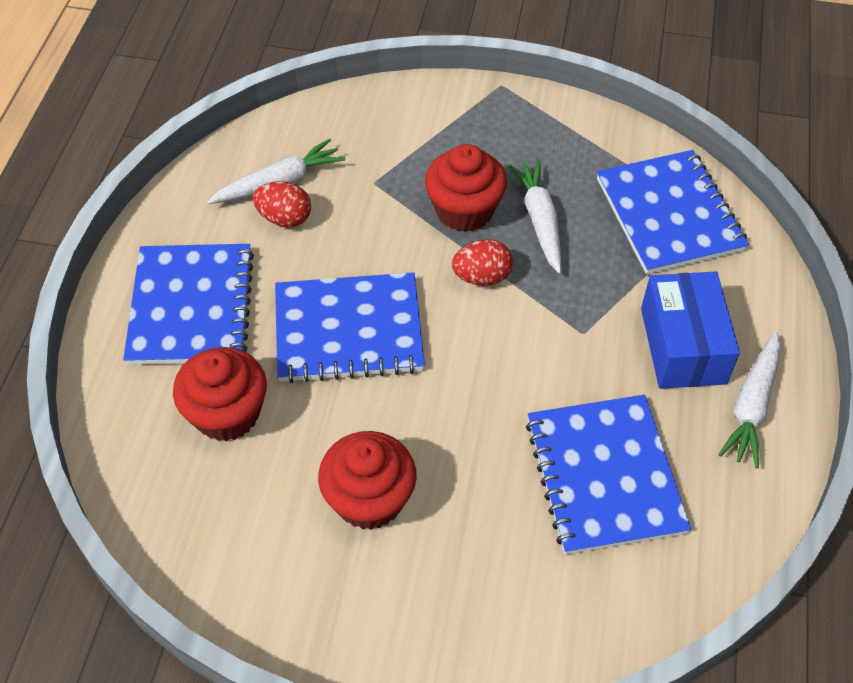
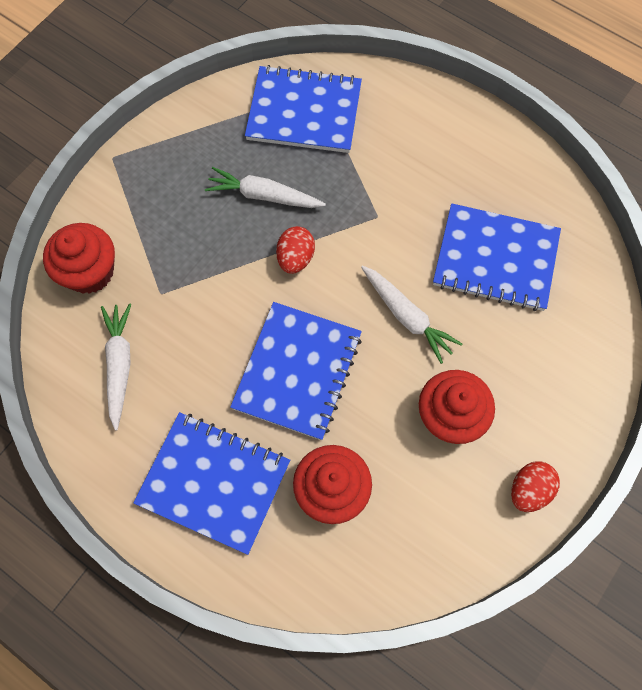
camera: 65 degrees left, 15 degrees up
(284, 218) = (160, 376): red egg -> red egg (529, 490)
(464, 210) = (226, 241): red cupcake -> red cupcake (89, 272)
(683, 345) = (417, 161): blue box -> none
(752, 406) = (482, 147): white carrot -> white carrot (407, 316)

